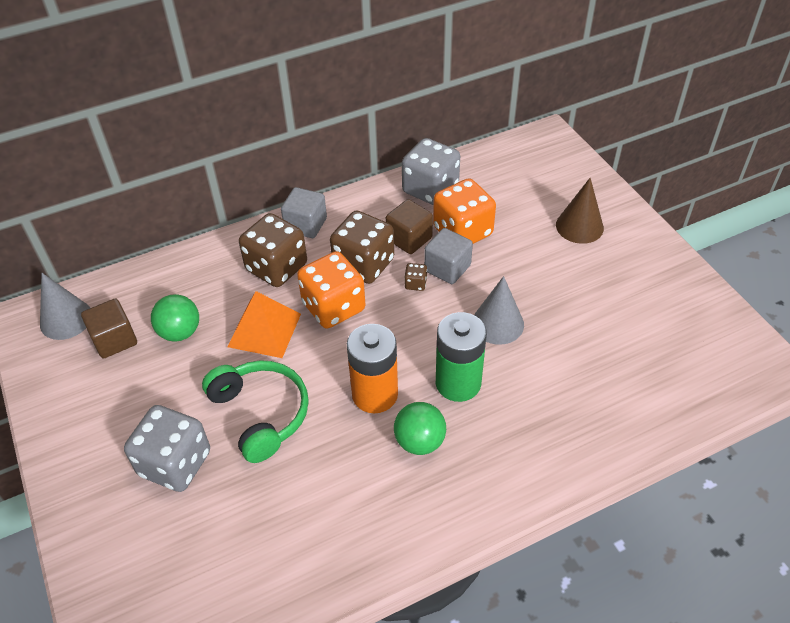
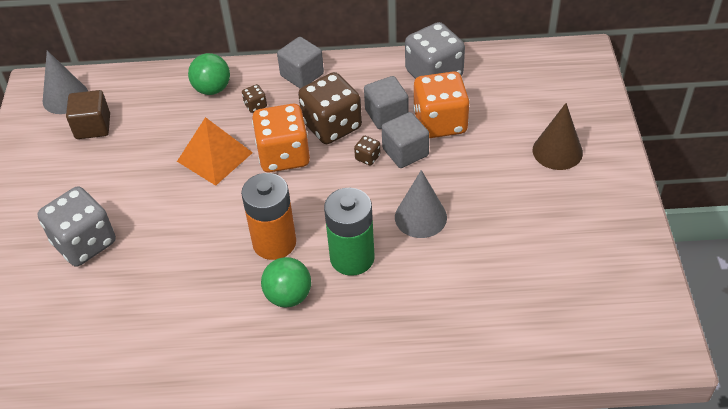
camera: 25 degrees right, 0 degrees up
(180, 332) = (146, 136): green ball -> green ball (212, 89)
(261, 413) = (172, 226): green headphones -> none
(276, 267) = (255, 105): brown dice -> brown dice, size x0.41
(409, 239) = (386, 115): brown cube -> grey cube

